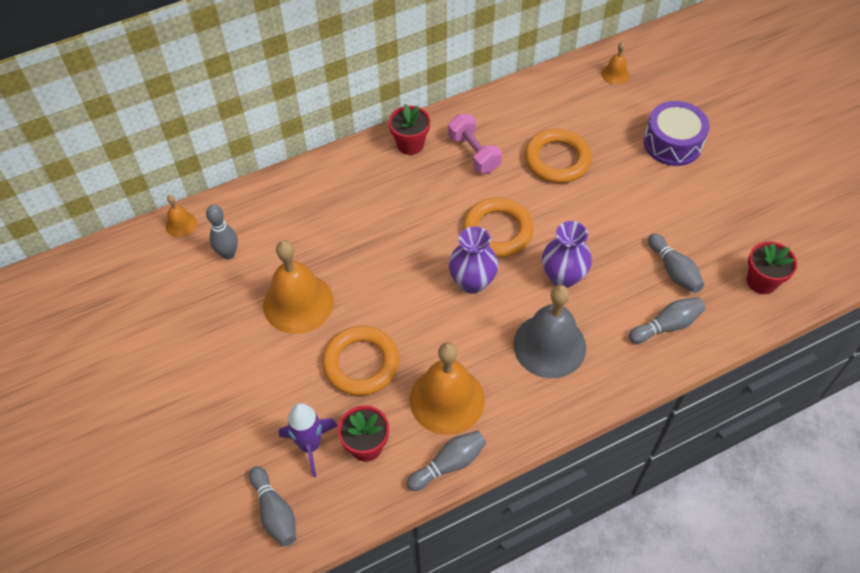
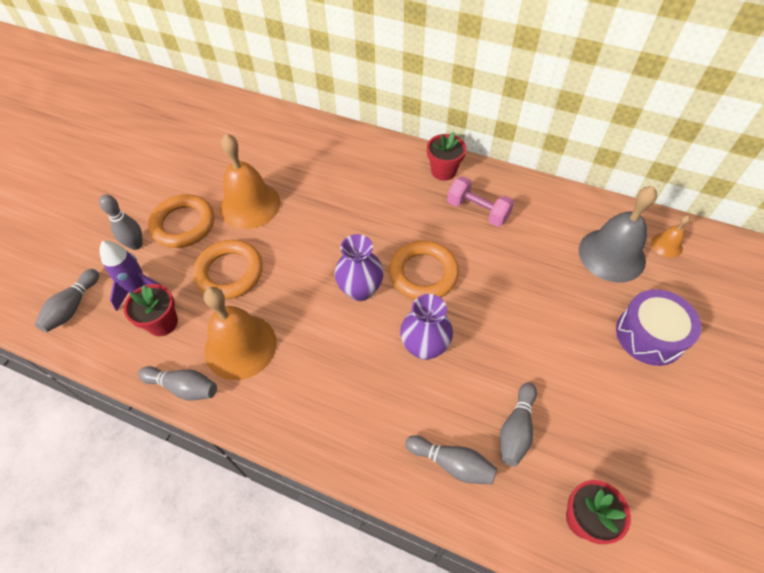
camera: 50 degrees right, 0 degrees up
(181, 224) = (258, 110): orange bell -> none
(228, 254) = (256, 146): grey bowling pin -> grey bowling pin (136, 245)
(474, 153) = (478, 211): pink dumbbell -> pink dumbbell turned 75 degrees counterclockwise
(549, 345) = (349, 383): grey bell -> grey bell (611, 255)
(557, 159) = (533, 265): orange ring -> orange ring (183, 224)

